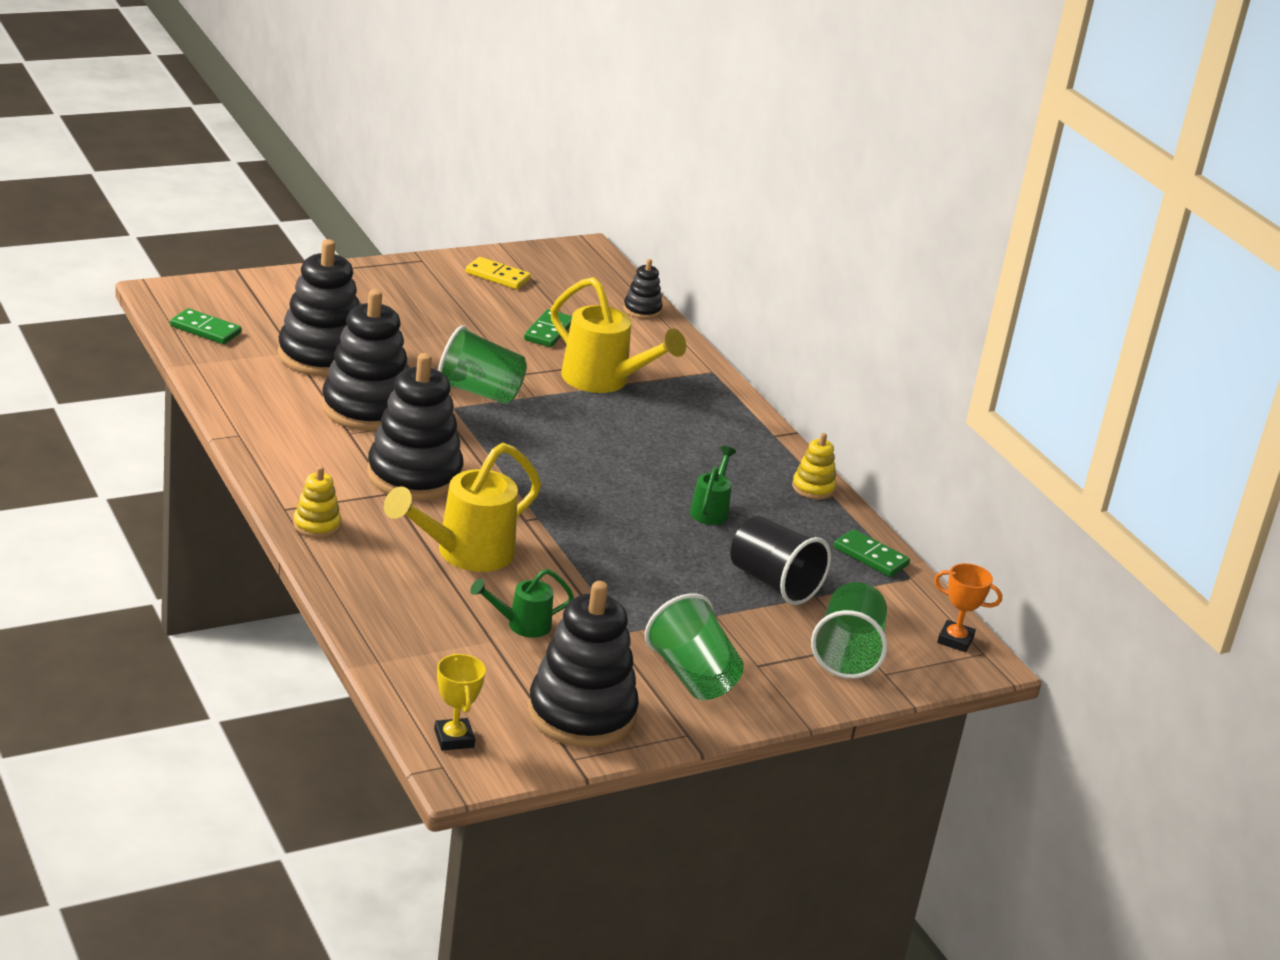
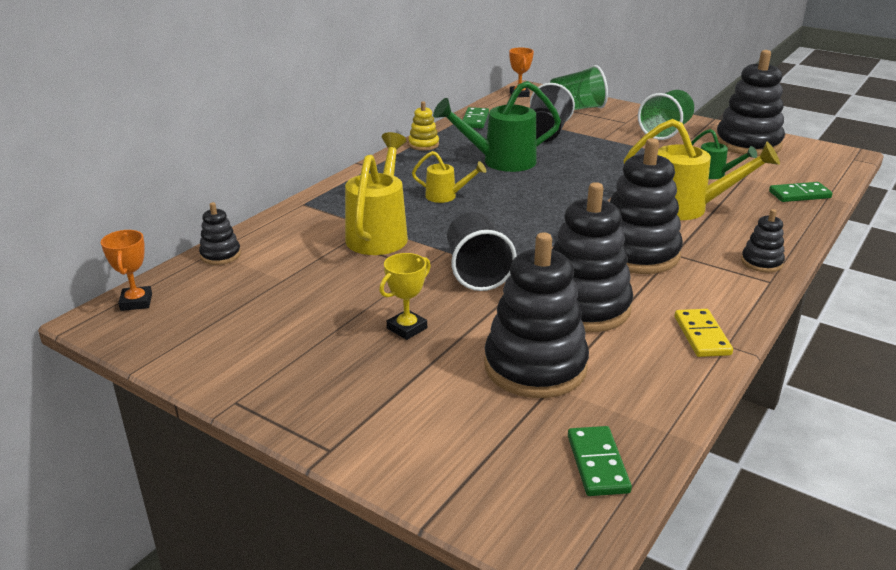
camera: 115 degrees left, 0 degrees up
(317, 525) = (761, 262): yellow stacking toy -> black stacking toy
(454, 738) = (832, 162): yellow trophy -> yellow trophy (407, 328)
(479, 392) = (477, 272): green cup -> black cup
(497, 276) = (226, 342): yellow domino -> yellow domino (701, 335)
(549, 331) = (321, 280): green domino -> green domino (799, 195)
(597, 264) = (136, 302): none -> orange trophy
(650, 442) = (446, 196): none -> yellow watering can
(711, 510) = (500, 162): green watering can -> green watering can, size x1.86

